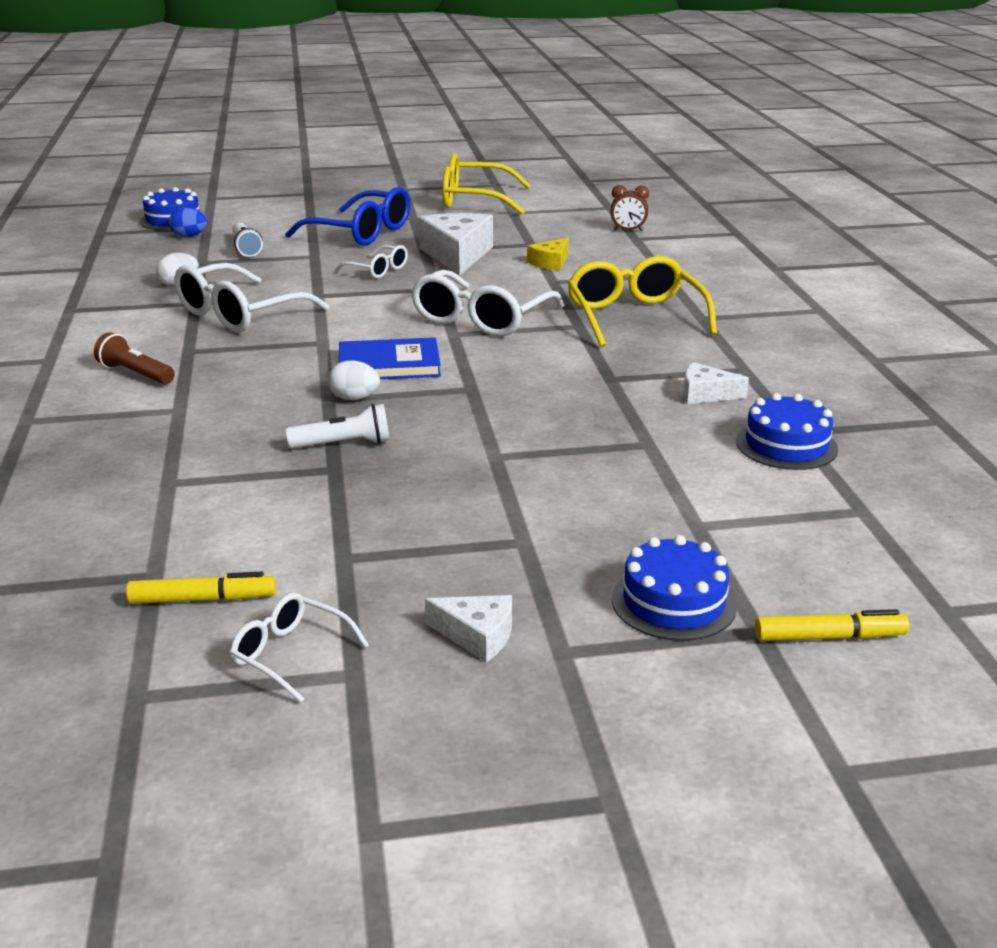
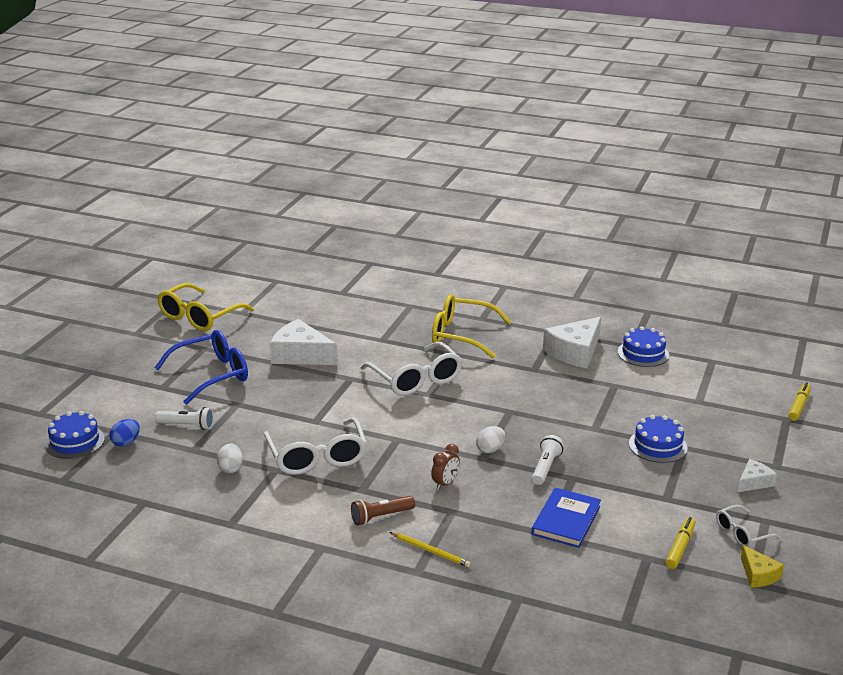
camera: 60 degrees left, 0 degrees up
(76, 418) = (430, 551): none -> yellow pencil
(378, 270) = (295, 388): white glasses -> none
(389, 364) = (453, 426): blue book -> blue book (566, 520)
(550, 263) = (351, 330): yellow cheese -> yellow cheese (758, 575)
(628, 230) = (326, 290): brown clock -> brown clock (445, 483)
(673, 602) = (755, 429): blue cake -> blue cake (658, 446)
(705, 394) = (575, 352): white cheese -> white cheese, size x1.90

